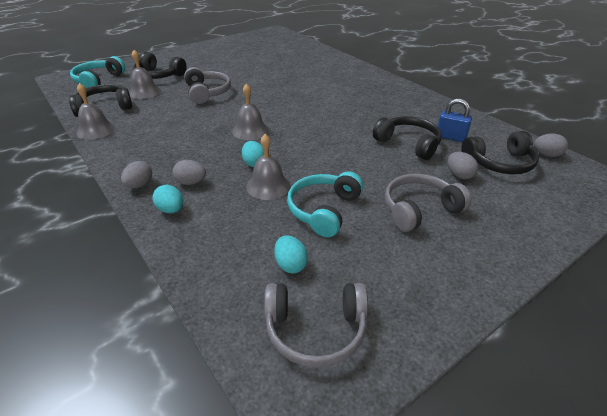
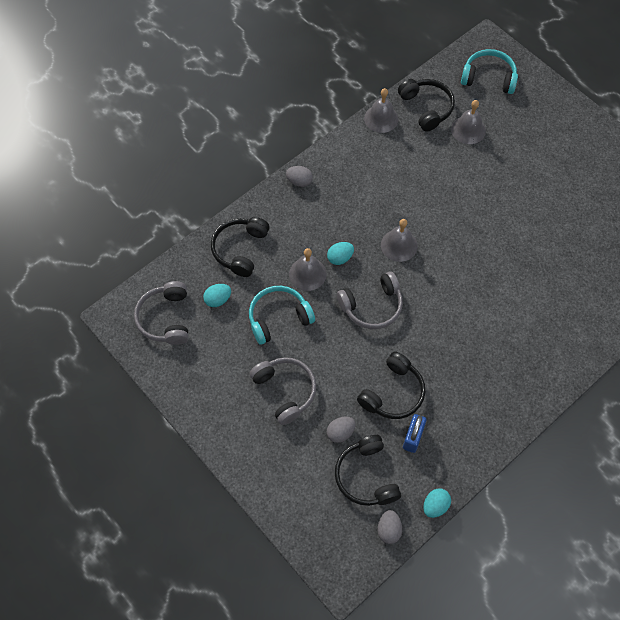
camera: 85 degrees right, 25 degrees up
(159, 75) = (515, 129): black headphones -> black headphones (240, 249)
(171, 210) = (270, 212): turquoise egg -> turquoise egg (435, 506)
(191, 182) = (306, 216): grey egg -> none
(207, 92) = (478, 188): grey headphones -> grey headphones (372, 306)
(324, 210) = (279, 318): turquoise headphones -> turquoise headphones turned 45 degrees counterclockwise

